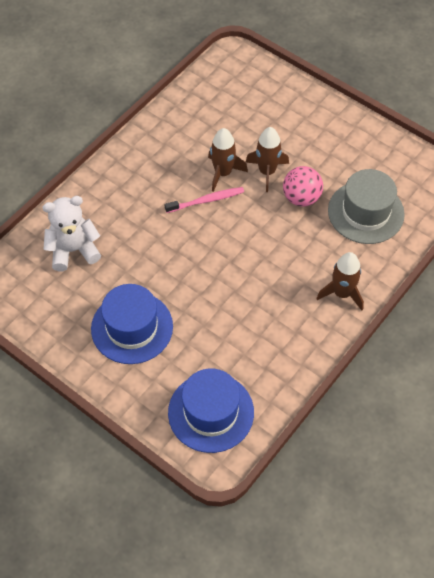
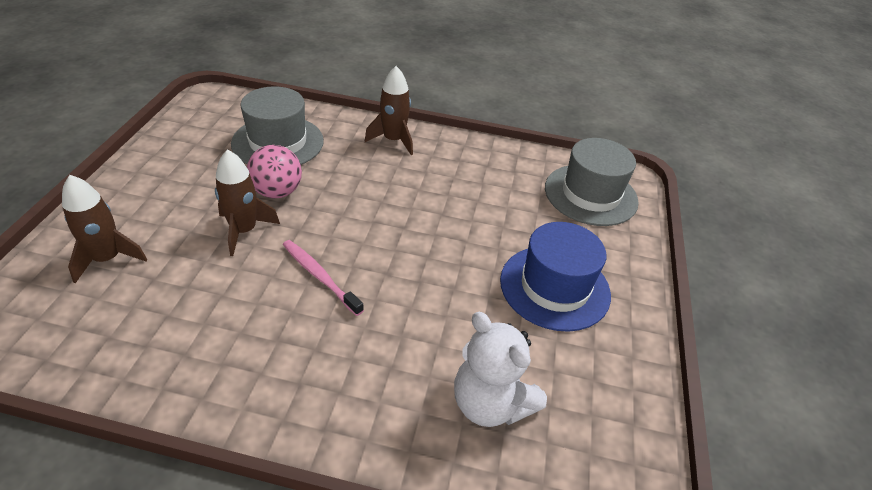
camera: 120 degrees left, 15 degrees down
(211, 412) = (590, 194): blue hat -> grey hat
(223, 173) = (262, 273): brown rocket -> brown rocket (107, 259)

